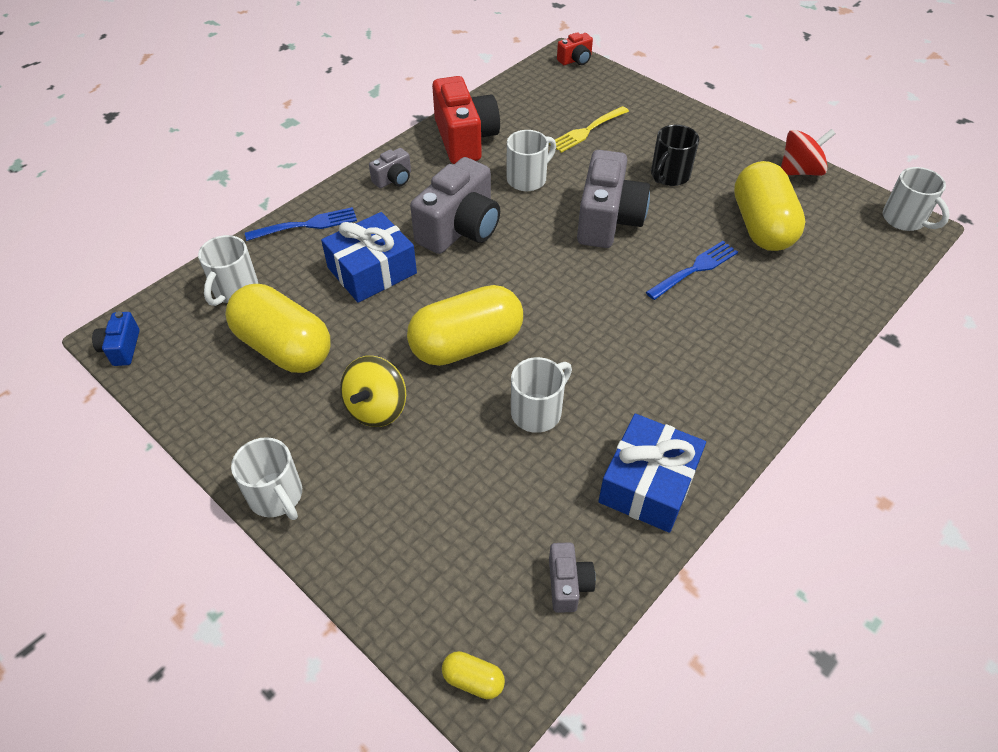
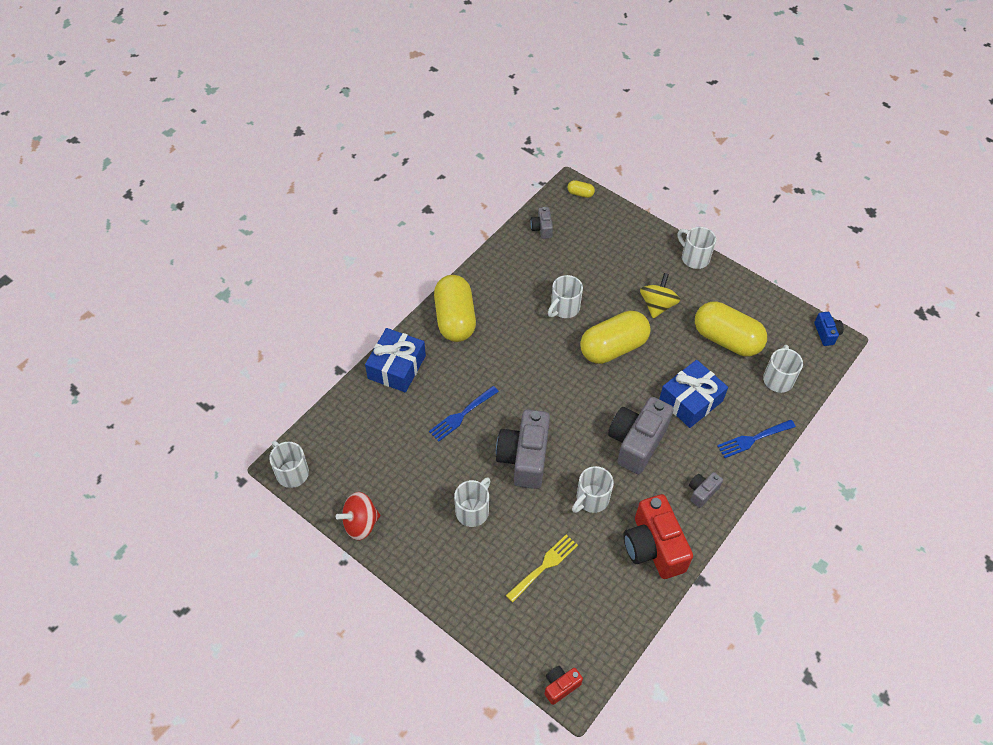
camera: 175 degrees right, 5 degrees up
(648, 484) = (502, 273): blue gift -> blue gift (397, 367)
(669, 176) = (473, 511): black mug -> white mug
(761, 226) = (406, 459): yellow capsule -> yellow capsule (455, 319)

